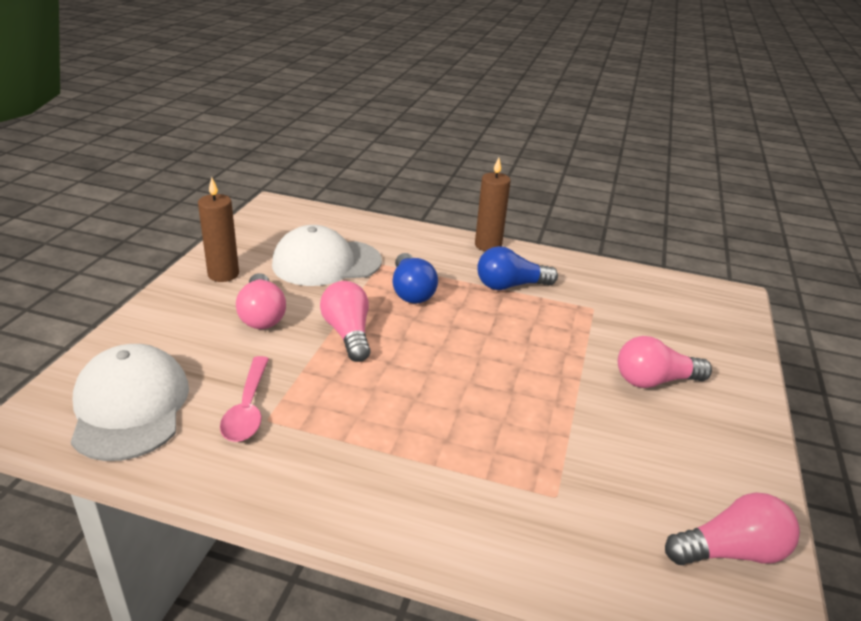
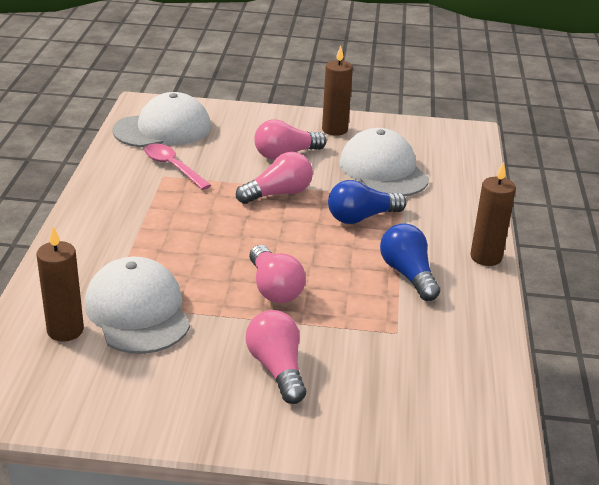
camera: 80 degrees right, 0 degrees up
(248, 408) = (172, 167): pink spoon -> pink spoon turned 60 degrees clockwise
(571, 470) = (138, 311): none -> white cap
(612, 540) = (65, 330): none -> brown candle
(731, 551) = (57, 394): pink light bulb -> pink light bulb (274, 288)

